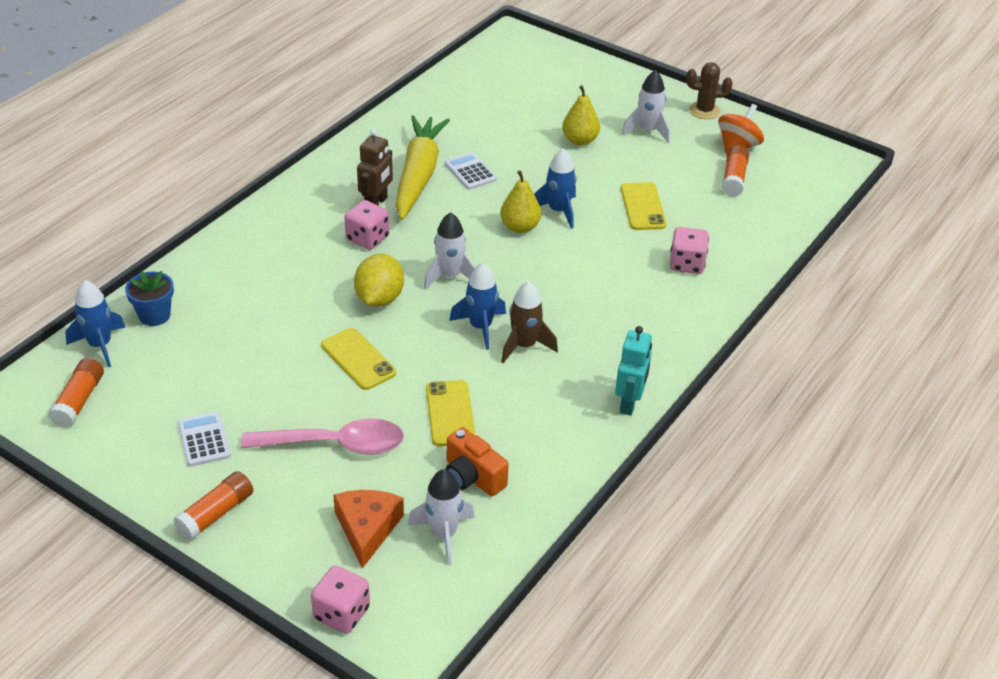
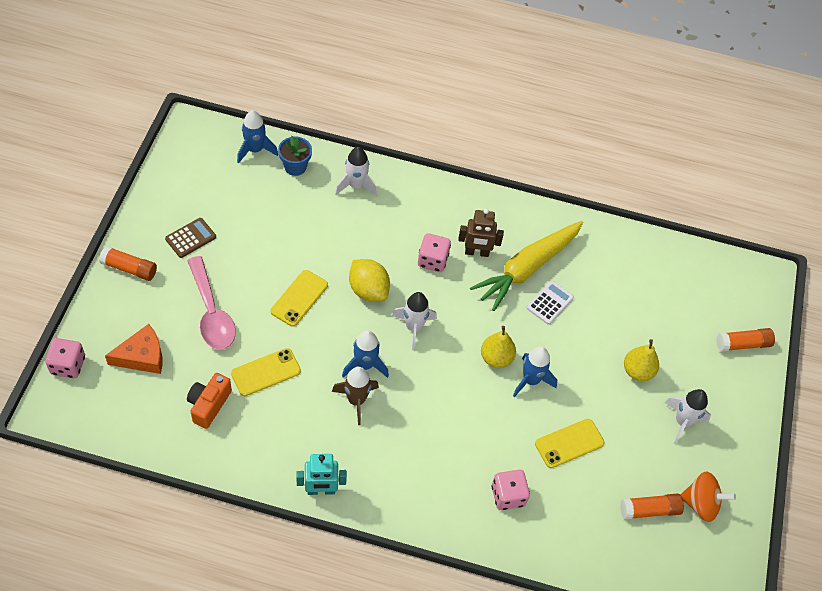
camera: 65 degrees right, 15 degrees up
(79, 401) = (201, 160): orange glue stick -> orange glue stick (742, 344)
(204, 440) = (190, 238): white calculator -> brown calculator
(379, 299) = (368, 290): yellow lemon -> yellow lemon turned 60 degrees clockwise
(418, 175) = (527, 269): yellow carrot -> yellow carrot turned 150 degrees clockwise
(443, 534) = (150, 403): white rocket -> white rocket (356, 185)
(704, 111) = (742, 463): brown cactus -> none

